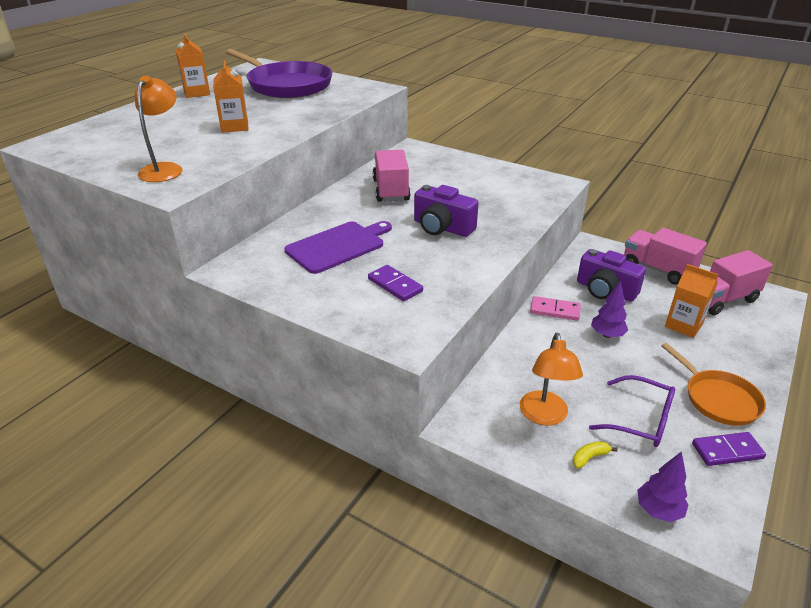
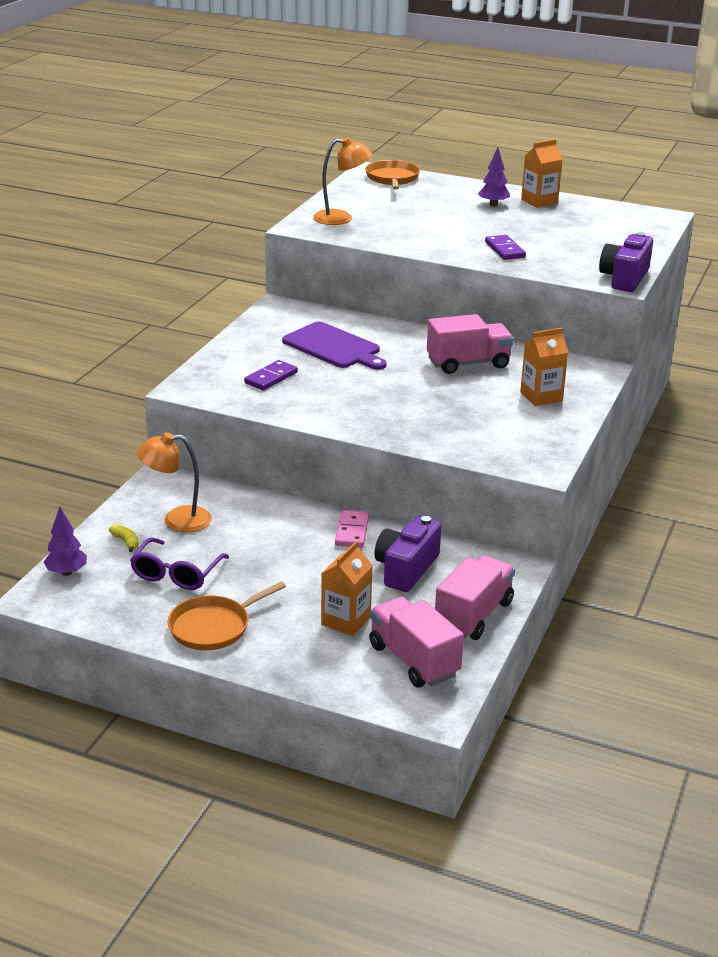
camera: 80 degrees right, 5 degrees down
(76, 138) = (392, 178): none -> orange pan
(235, 127) = (452, 229): orange carton -> orange carton (541, 396)
(287, 85) = (595, 237): purple pan -> none
(442, 227) = (390, 395): purple camera -> purple camera (624, 278)
(607, 335) = (313, 564): purple tree -> purple tree (493, 204)
(727, 451) = (137, 621): purple domino -> purple domino (504, 250)

